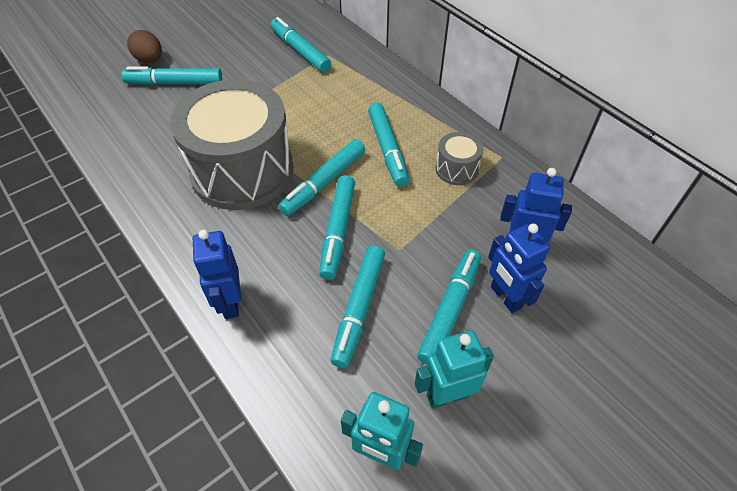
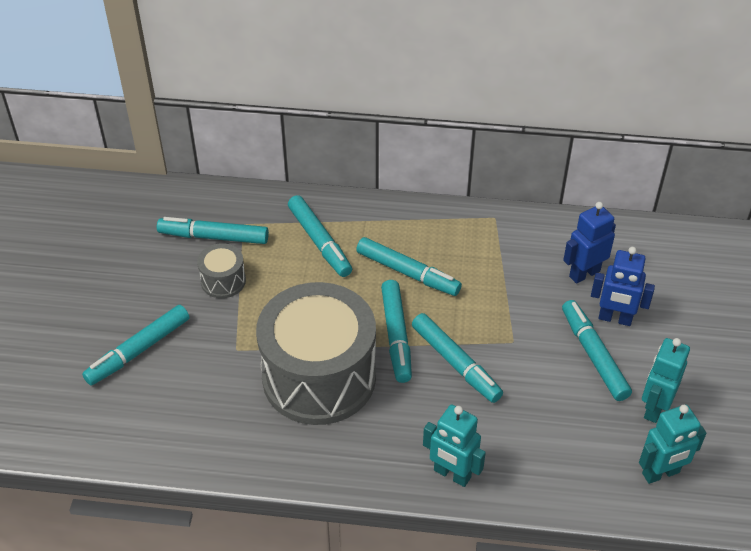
camera: 45 degrees left, 5 degrees down
(150, 60) = (75, 347): brown egg -> none
(230, 303) = (452, 474): blue robot -> turquoise robot
(359, 309) = (540, 403): turquoise marker -> turquoise marker (320, 241)
(457, 169) = (476, 250): grey drum -> grey drum (223, 281)

